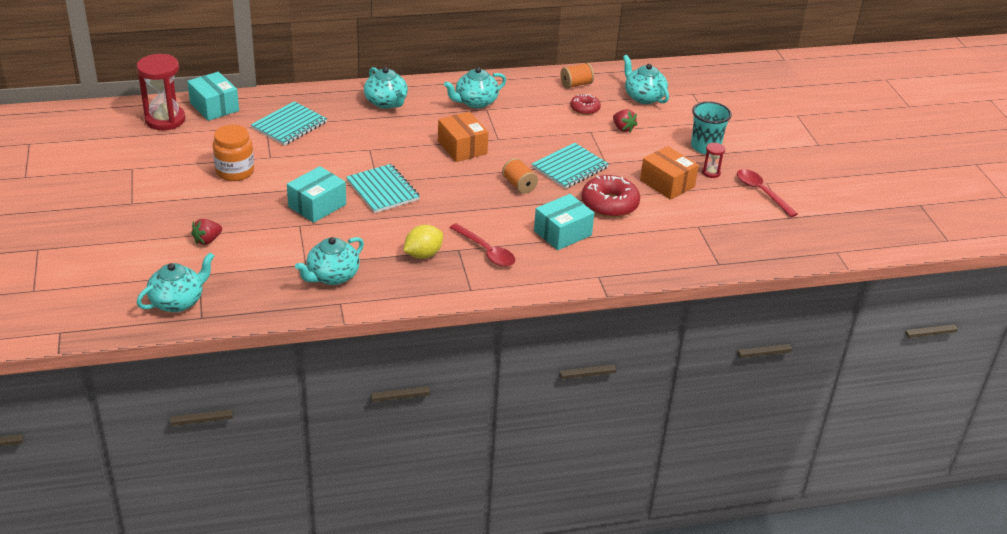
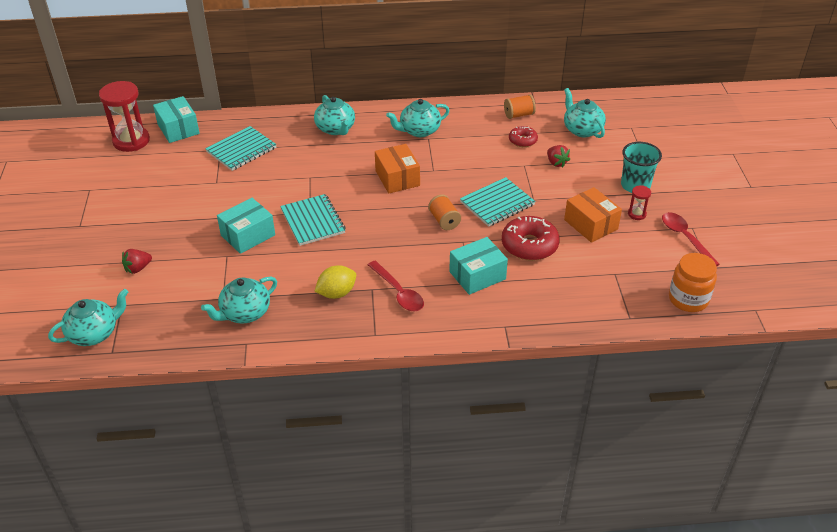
camera: 10 degrees right, 5 degrees up
(235, 172) = (180, 196): orange jar -> orange jar (688, 299)

